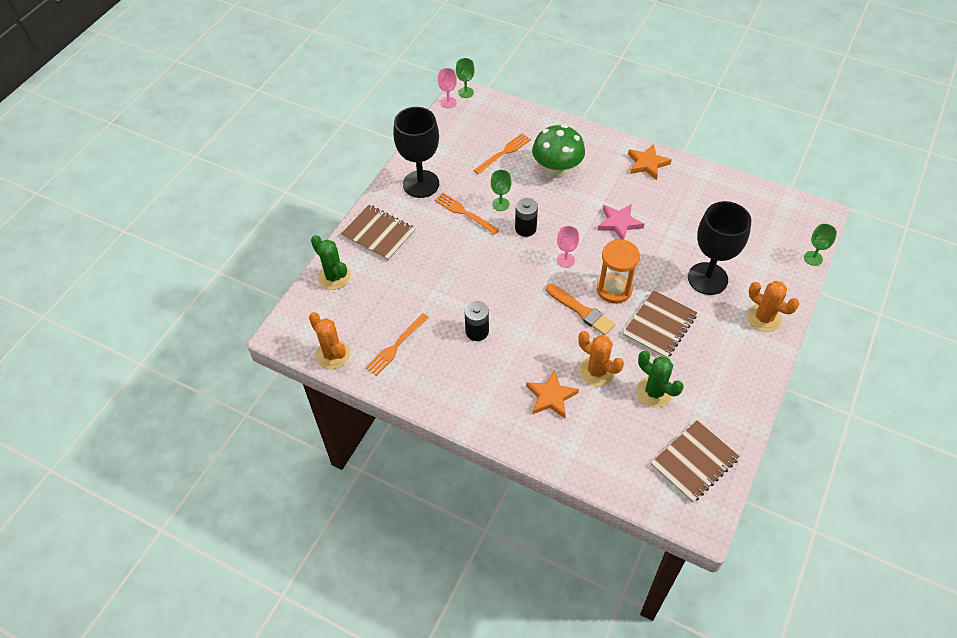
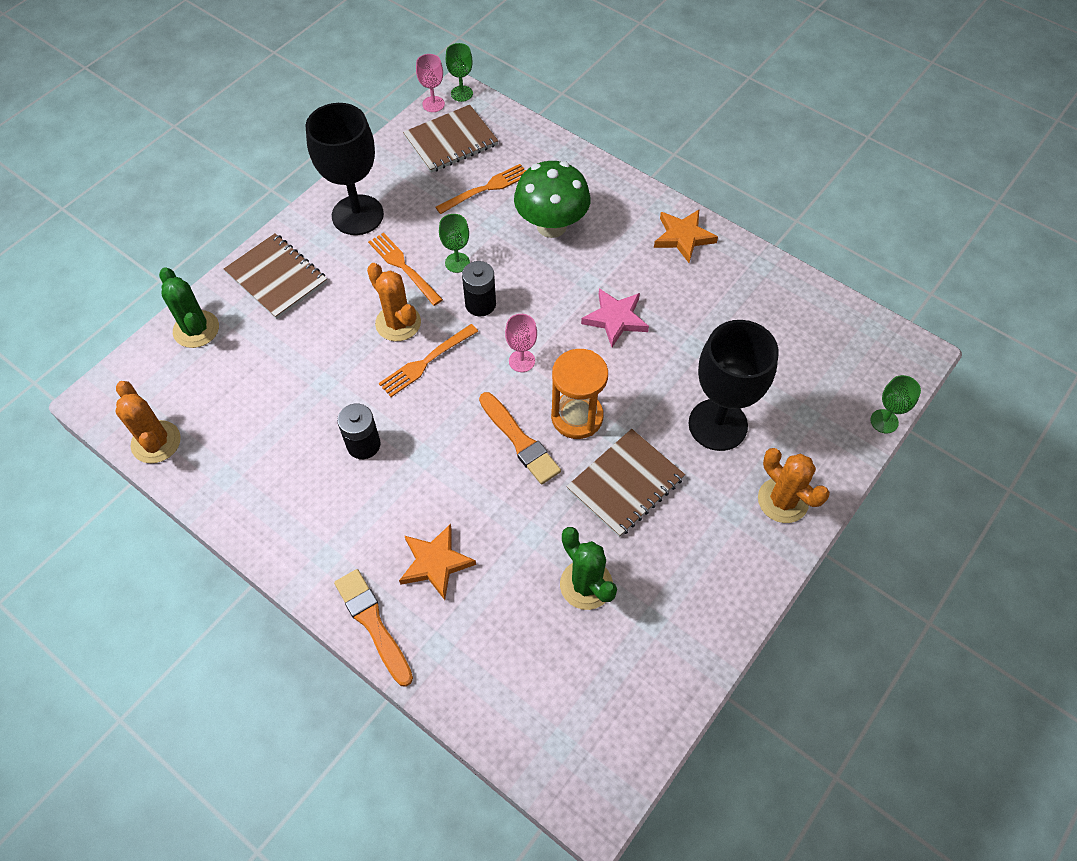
camera: 10 degrees right, 5 degrees up
(396, 346) = (246, 445): orange fork -> orange fork (426, 362)
(522, 441) = (373, 623): none -> orange brush
(597, 371) = (513, 537): orange cactus -> orange cactus (398, 323)
(694, 462) = (611, 706): brown notebook -> brown notebook (451, 141)

